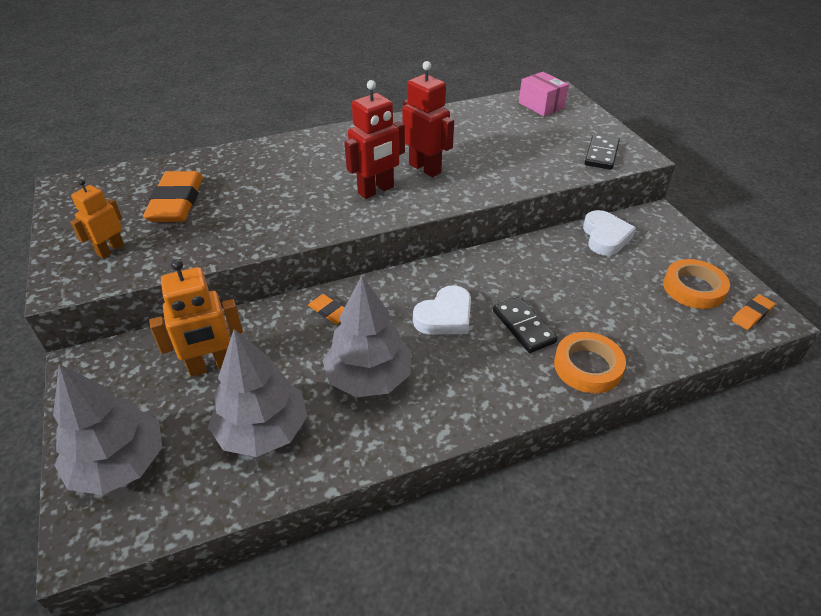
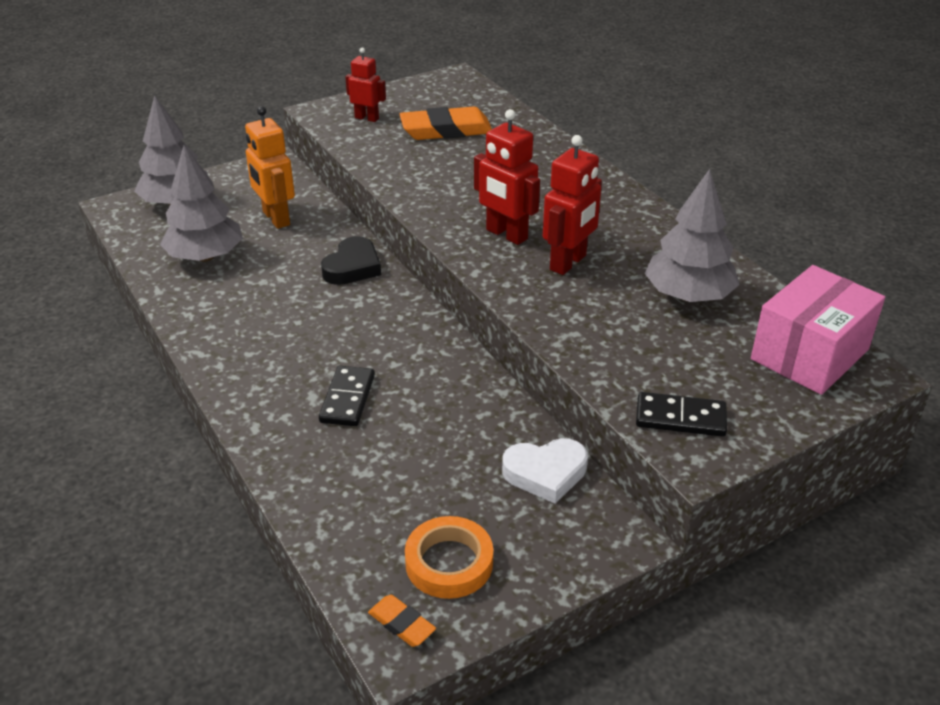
camera: 80 degrees right, 5 degrees down
(110, 250) = (367, 118): orange robot -> red robot
(330, 311) = (352, 267): orange eraser -> black heart
(369, 377) = (265, 302): grey tree -> grey tree (688, 296)
(445, 316) = (356, 340): white heart -> none
(523, 326) = (348, 399): black domino -> black domino turned 45 degrees counterclockwise
(541, 105) = (809, 354): pink box -> pink box, size x1.60
(587, 366) = (288, 450): orange tape -> none

